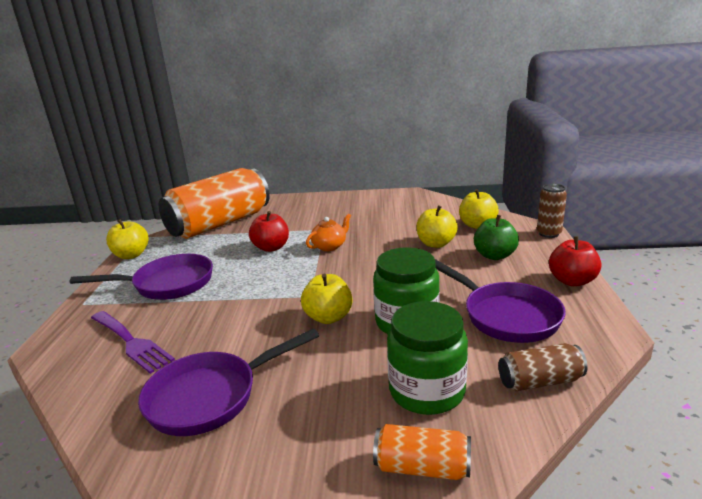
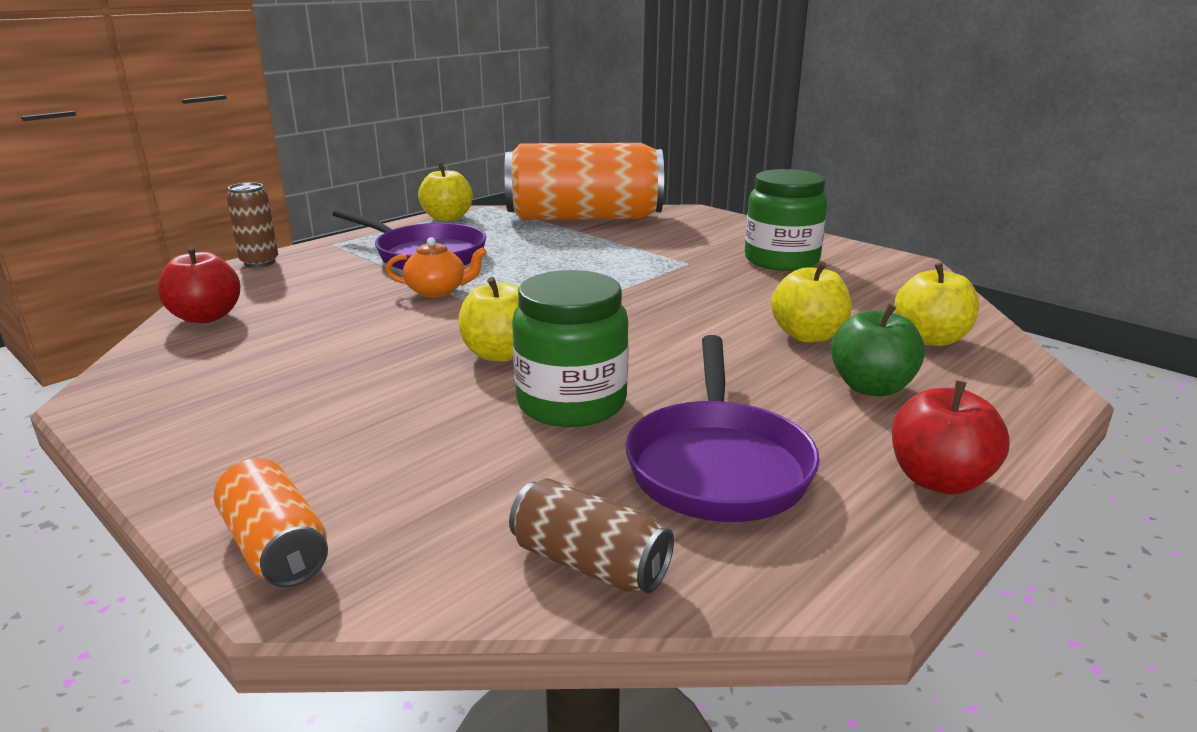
camera: 40 degrees right, 0 degrees up
(131, 342) = (301, 291): purple fork -> none
(211, 396) = (262, 367): purple pan -> none
(271, 248) = (588, 260): red apple -> red apple (206, 317)
(330, 246) = (656, 283): orange teapot -> orange teapot (437, 291)
(427, 391) = (439, 482): green jar -> green jar (781, 260)
(549, 233) = (1047, 400): brown can -> brown can (259, 262)

